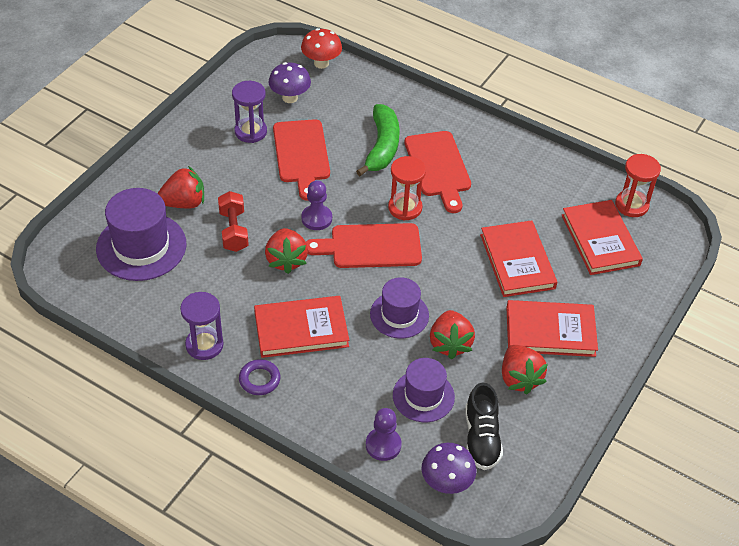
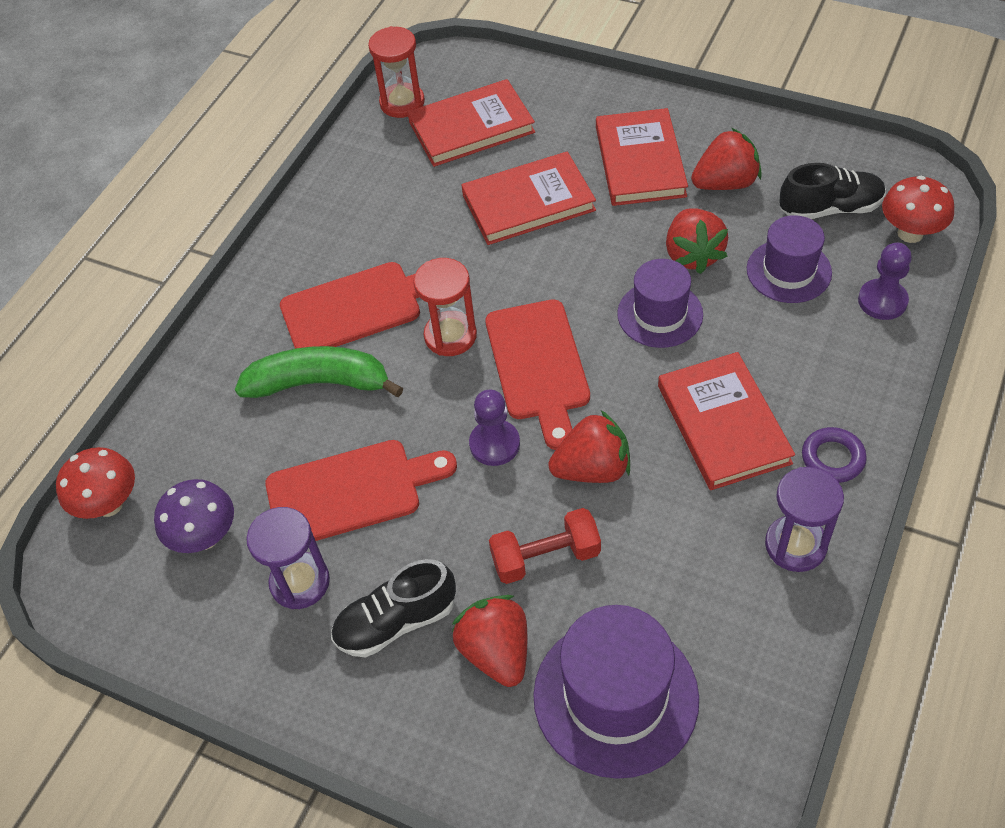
camera: 90 degrees left, 5 degrees up
(215, 166) = (396, 622): none -> black shoe
(446, 483) = (910, 233): purple mushroom -> red mushroom
(450, 344) = (693, 255): red strawberry -> red strawberry turned 90 degrees clockwise

